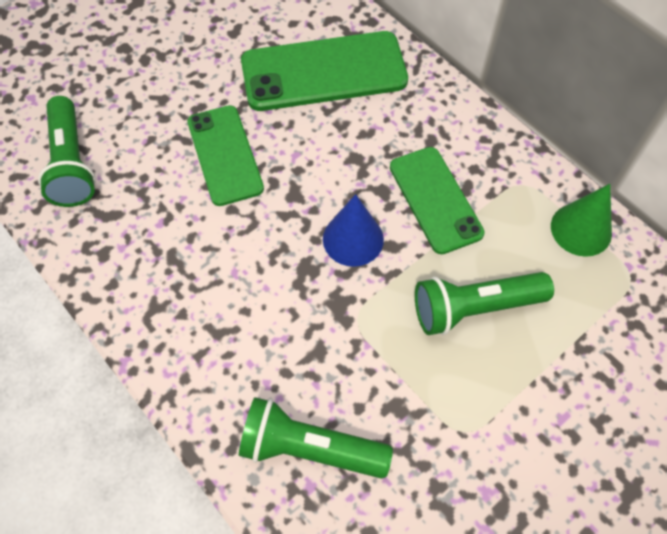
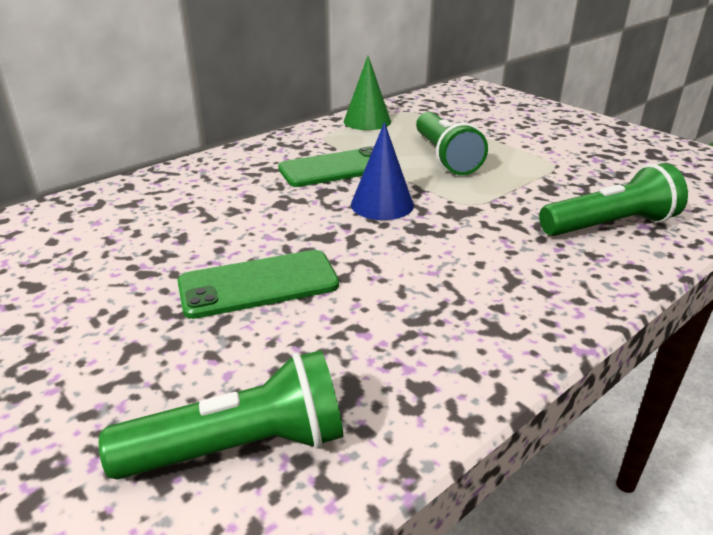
camera: 90 degrees left, 30 degrees down
(309, 448) = (610, 225): green flashlight -> green flashlight turned 120 degrees counterclockwise
(324, 72) = (150, 220): green phone -> none

